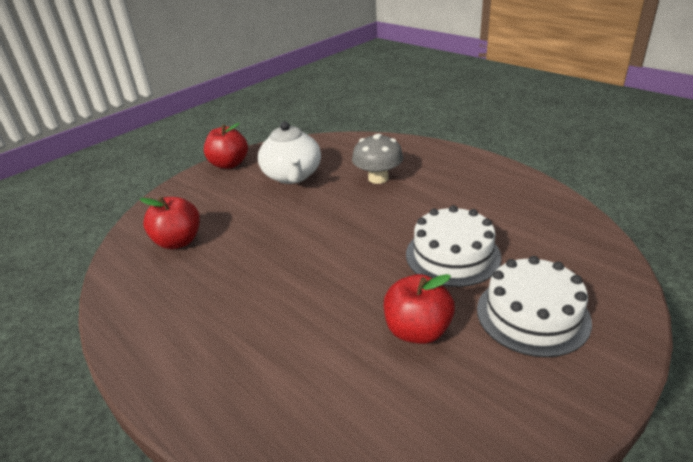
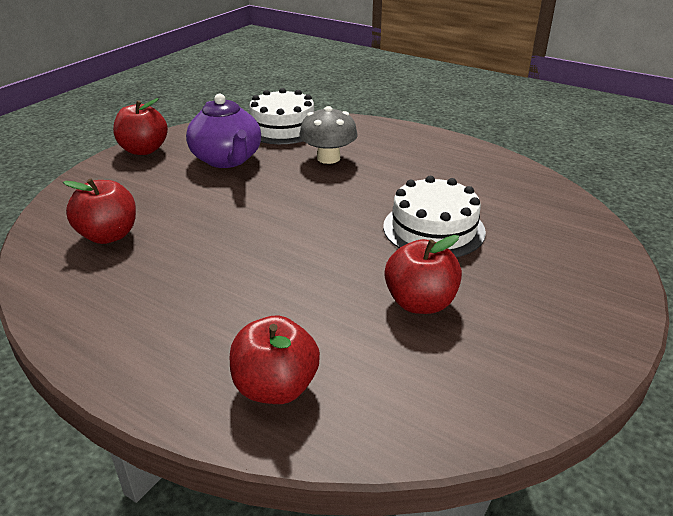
camera: 15 degrees left, 0 degrees up
(265, 401) = (275, 387): none -> red apple
(292, 176) = (227, 159): white teapot -> purple teapot
(532, 314) = (531, 278): white cake -> white cake (283, 127)

